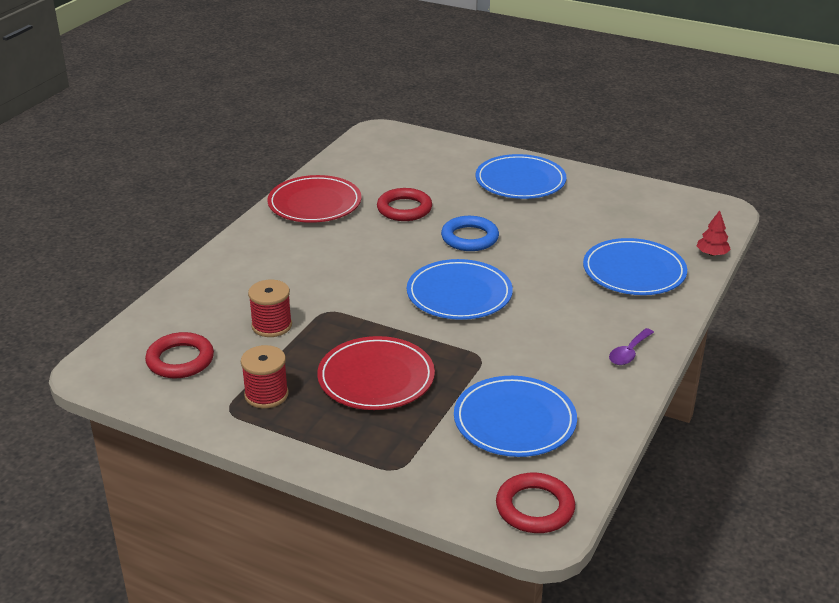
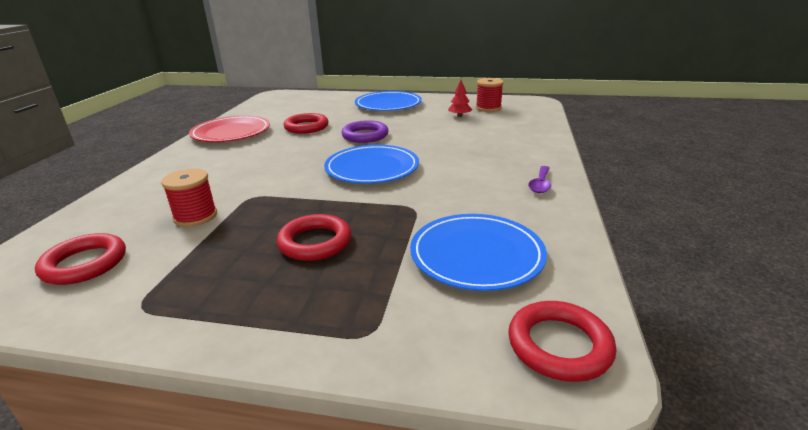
camera: 15 degrees left, 5 degrees down
(266, 395) = (190, 280): red spool -> red spool (488, 108)
(376, 378) = (315, 242): red plate -> red ring
(469, 238) = (365, 135): blue ring -> purple ring
(634, 271) = (502, 137): blue plate -> none
(712, 254) = (549, 121): red tree -> red tree (459, 116)

